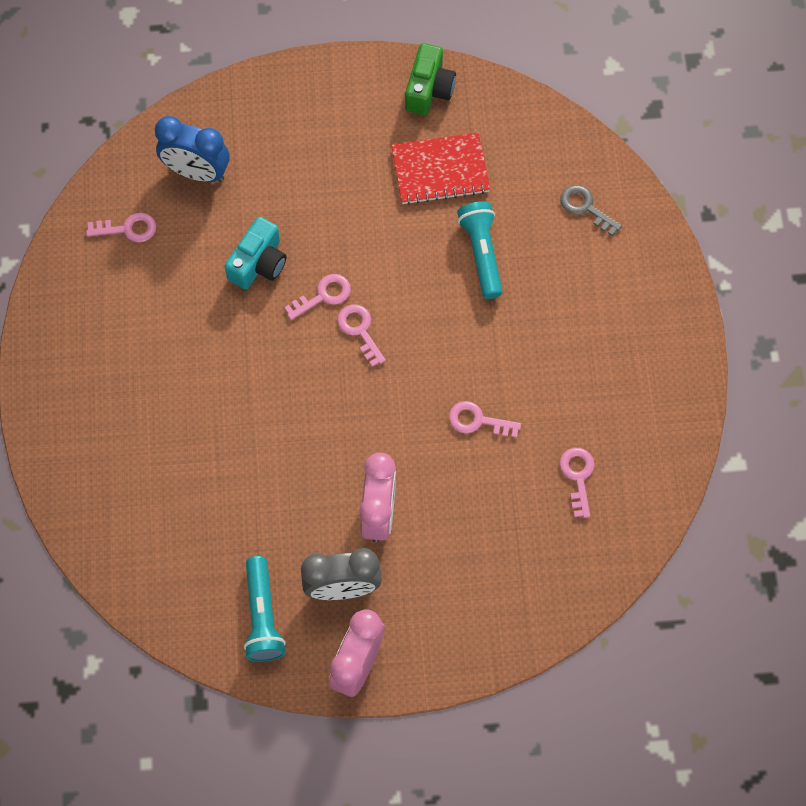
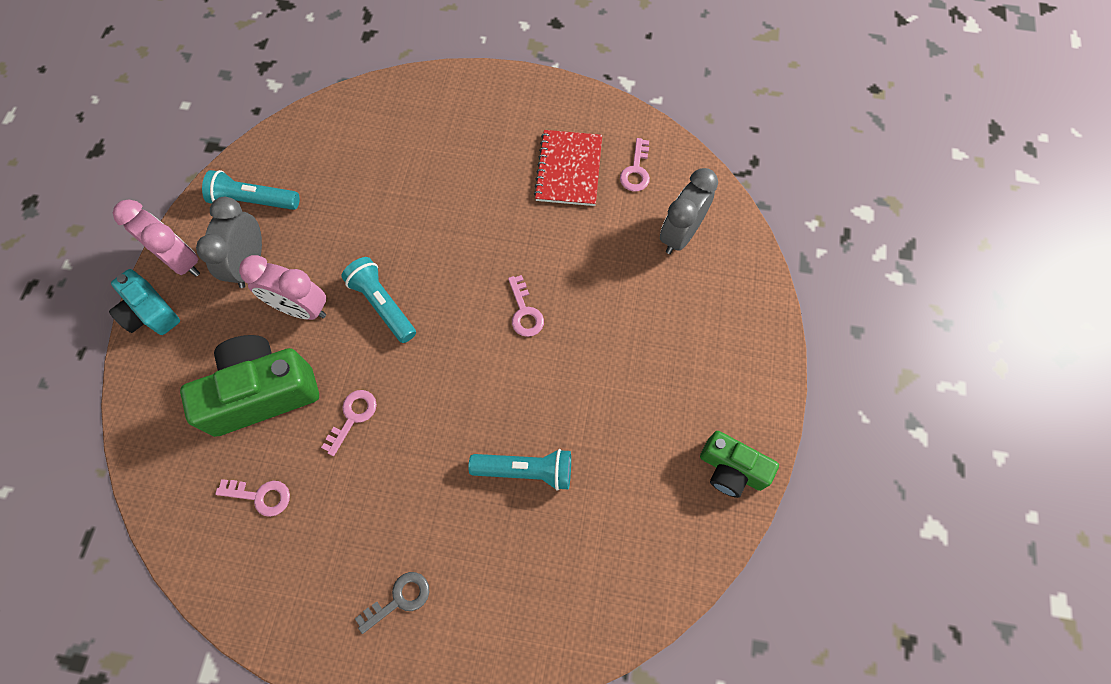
camera: 105 degrees right, 0 degrees up
(197, 172) = (680, 234): blue clock -> grey clock
(258, 263) = (573, 265): turquoise camera -> turquoise camera (150, 312)
(352, 433) = (382, 304): none -> turquoise flashlight
(360, 330) = (480, 335): pink key -> none
(440, 170) = (631, 455): red notebook -> red notebook (569, 169)
(479, 516) = (262, 393): none -> green camera
(585, 207) = (549, 599): grey key -> grey key (400, 599)

